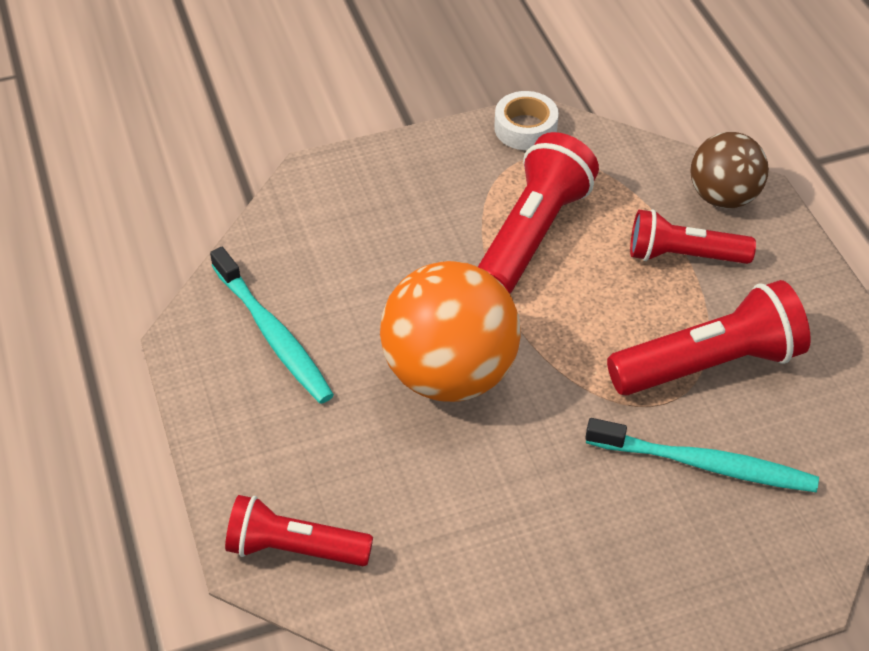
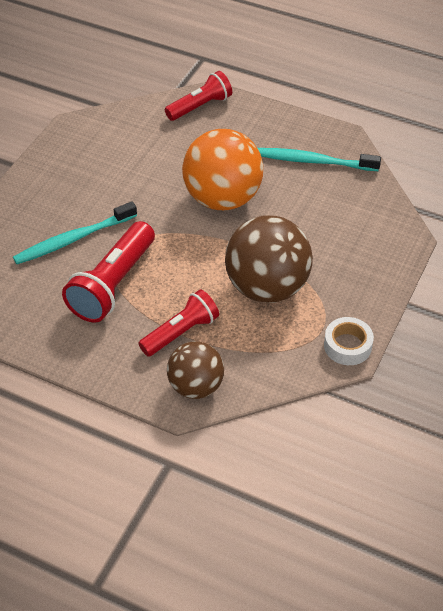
camera: 135 degrees right, 0 degrees up
(533, 234) = (267, 287): red flashlight -> brown ball

